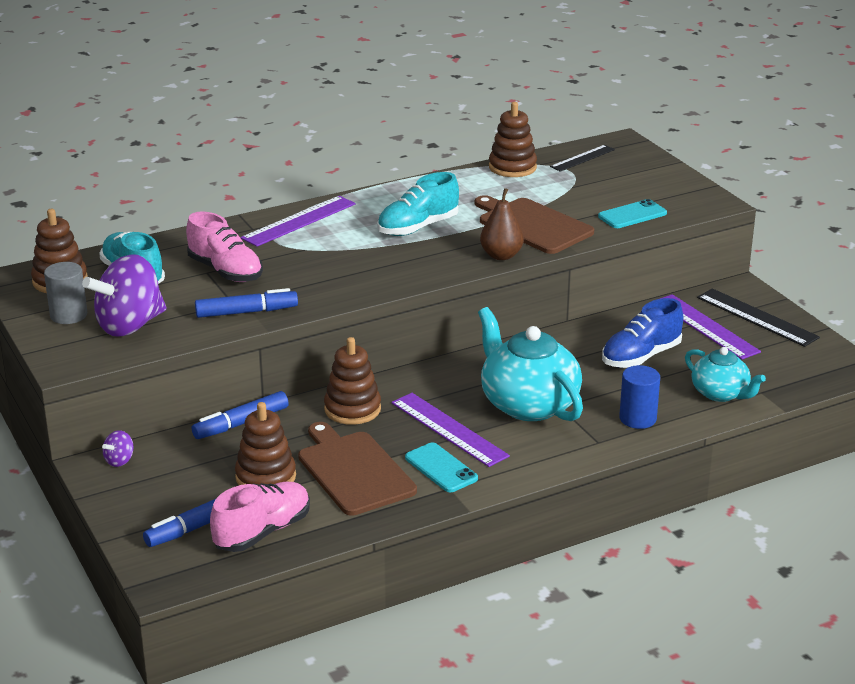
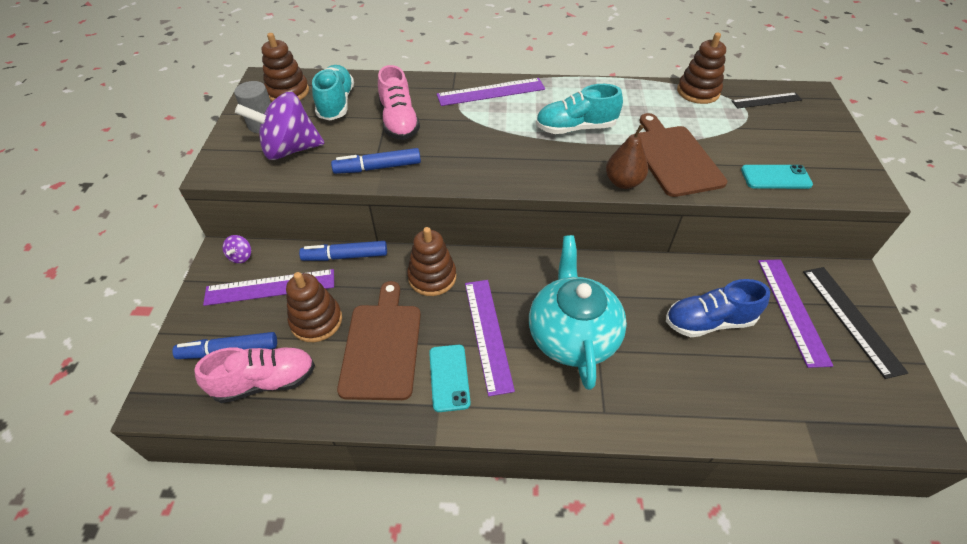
camera: 30 degrees right, 20 degrees up
(119, 461) = (241, 256): purple spinning top -> purple spinning top turned 60 degrees counterclockwise
(184, 471) = (270, 287): none -> purple ruler
(246, 312) = (378, 167): blue marker -> blue marker turned 150 degrees clockwise
(637, 419) = (659, 399): blue cylinder -> none
(720, 393) = (761, 404): turquoise teapot -> none

